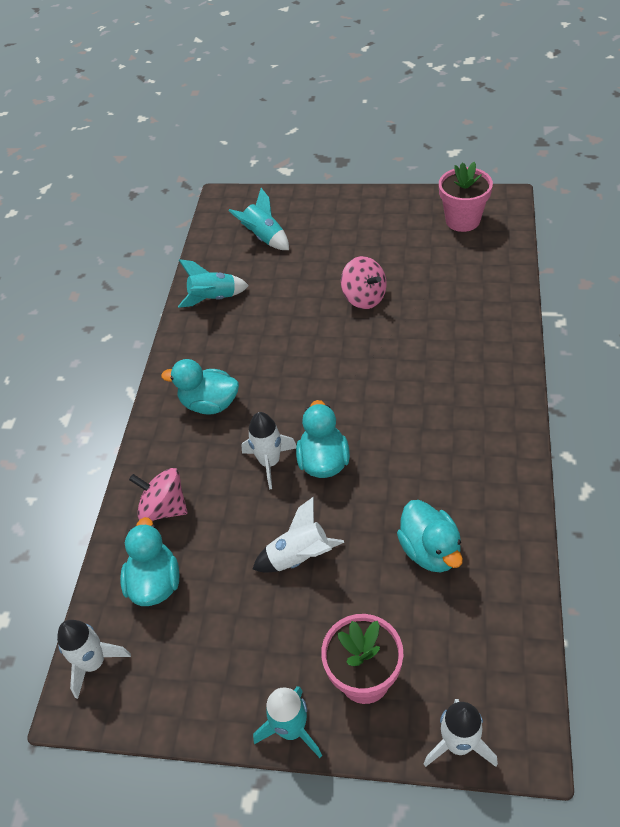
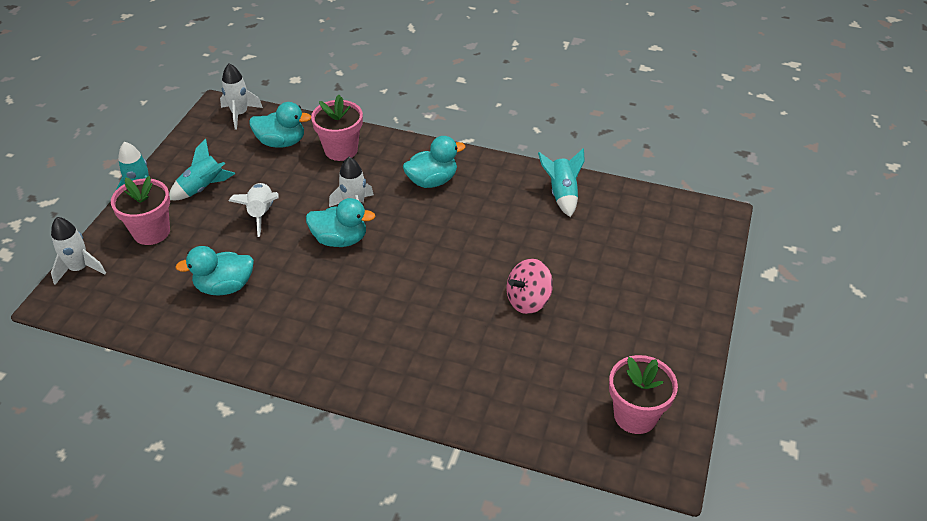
camera: 95 degrees right, 5 degrees down
(164, 508) = (341, 150): pink spinning top -> pink flower pot
(209, 404) = (432, 181): turquoise duck -> turquoise duck turned 45 degrees clockwise
(264, 237) = (645, 239): turquoise rocket -> turquoise rocket (203, 188)

